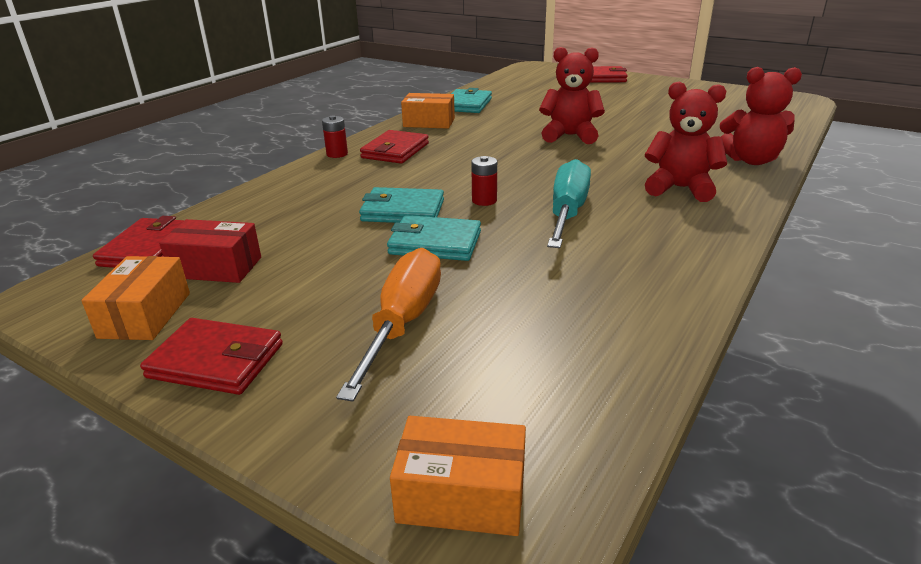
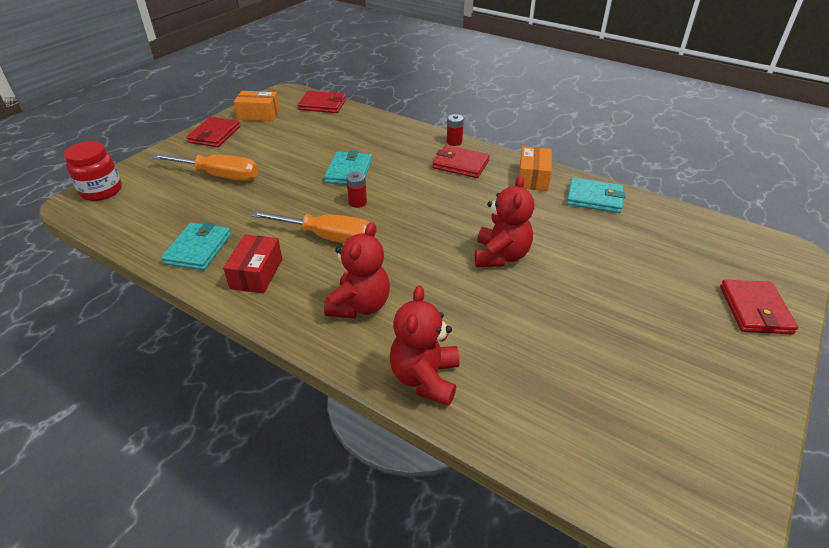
camera: 90 degrees right, 10 degrees up
(216, 267) = (296, 123): red box -> red box (256, 274)
(435, 243) = (299, 183): turquoise wallet -> turquoise wallet (198, 249)
(461, 495) = (101, 191): orange box -> red jar
(567, 212) = (328, 237): turquoise screwdriver -> orange screwdriver

